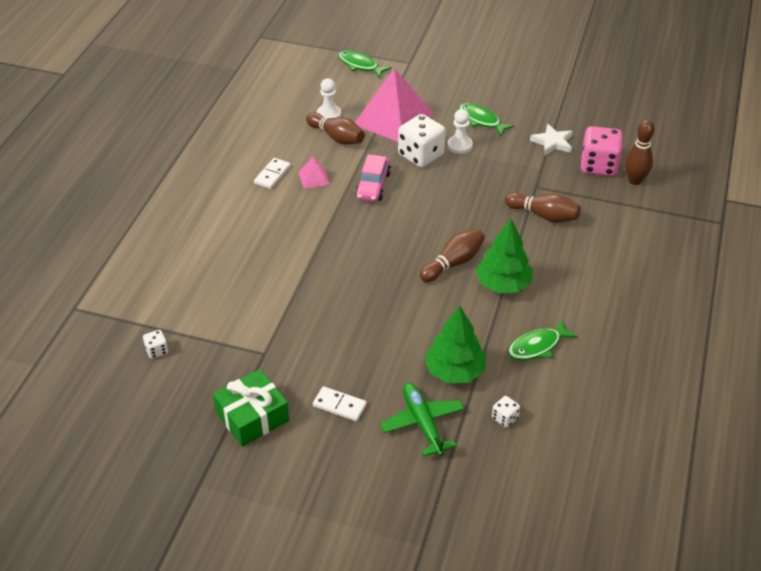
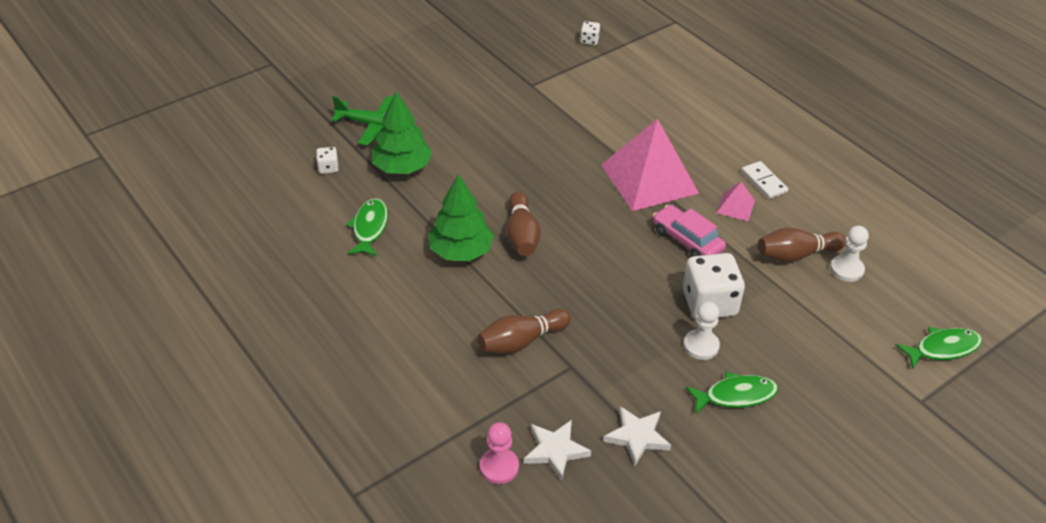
camera: 125 degrees right, 0 degrees up
(252, 416) = (477, 56): green gift -> none
(339, 405) = (440, 97): white domino -> none
(393, 118) = (799, 318): pink pyramid -> pink pyramid (649, 178)
(598, 166) = (555, 451): pink dice -> white star
(635, 180) = (499, 467): brown bowling pin -> pink pawn

